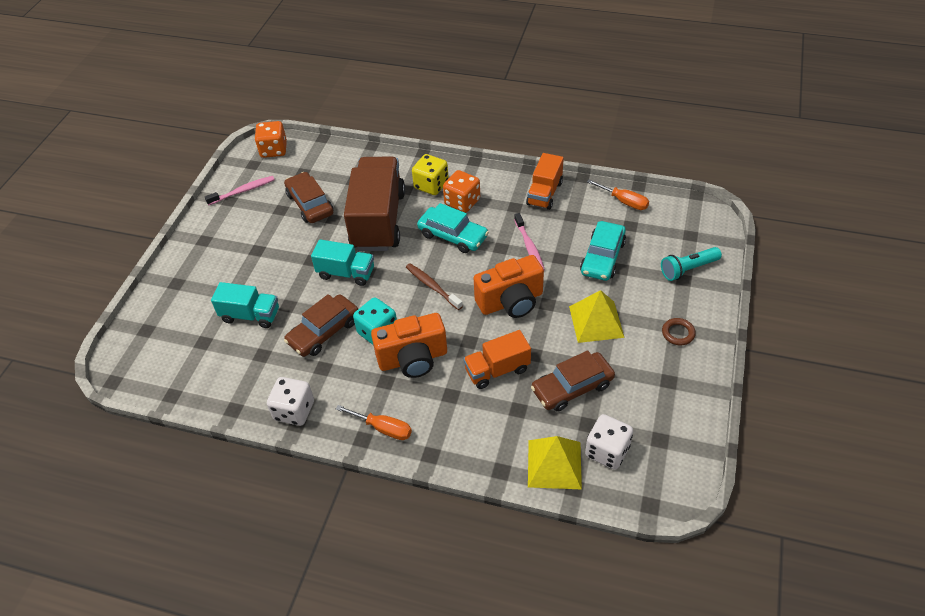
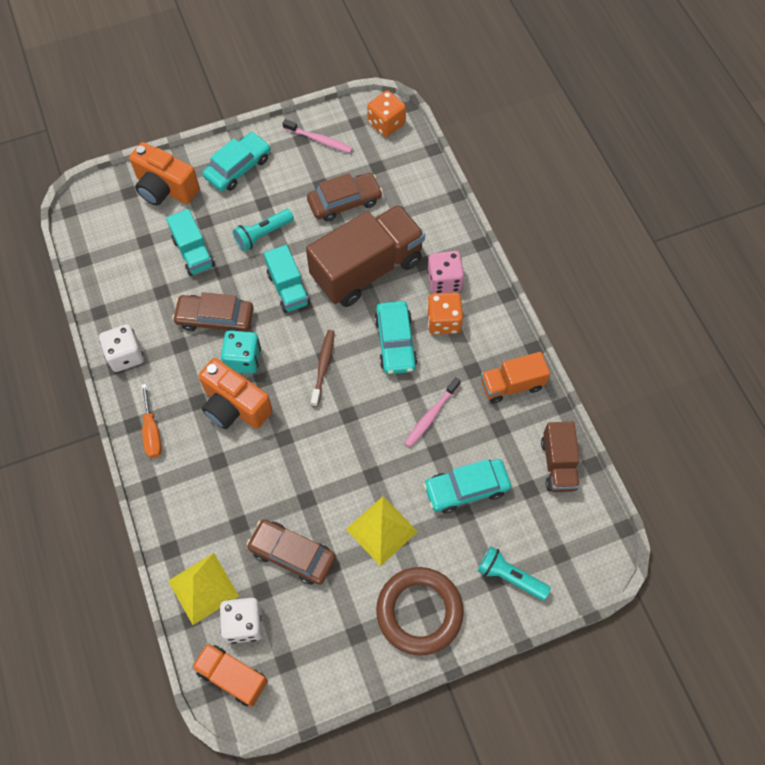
camera: 50 degrees right, 15 degrees up
(208, 249) = (238, 167): none -> turquoise car
(284, 264) = (263, 235): none -> turquoise flashlight
(310, 204) = (344, 202): brown car -> brown car turned 45 degrees clockwise
(431, 185) = (444, 281): yellow dice -> pink dice
(497, 370) = (269, 481): orange truck -> orange truck (232, 677)
(511, 301) = (353, 443): orange camera -> orange camera (165, 189)
(624, 201) = (558, 464): orange screwdriver -> brown truck
(678, 333) = (419, 612): brown ring -> brown ring, size x2.35

